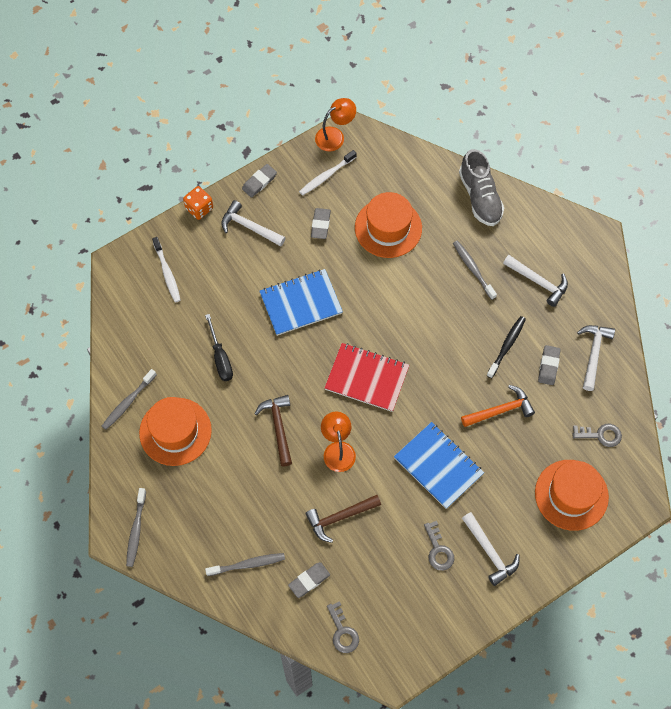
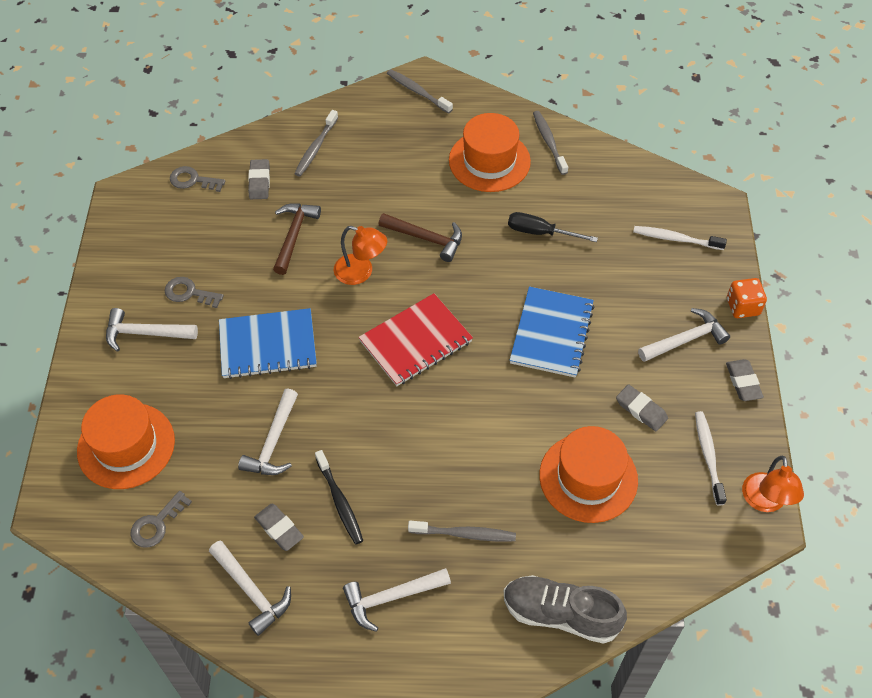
camera: 125 degrees right, 10 degrees down
(500, 410) = (273, 442): orange hammer -> white hammer

